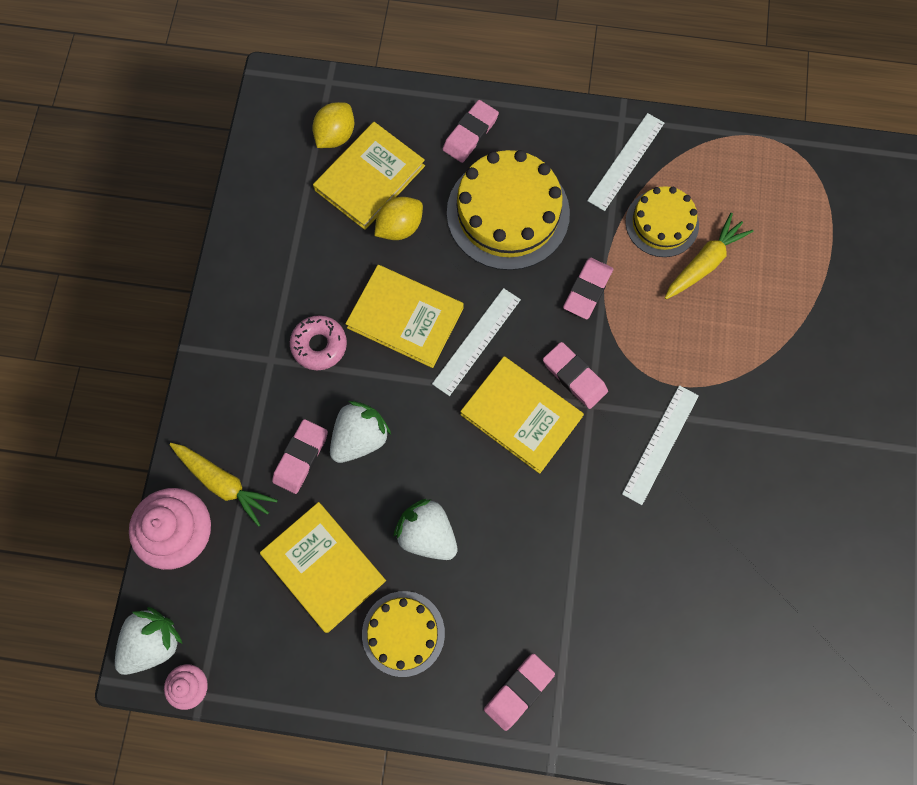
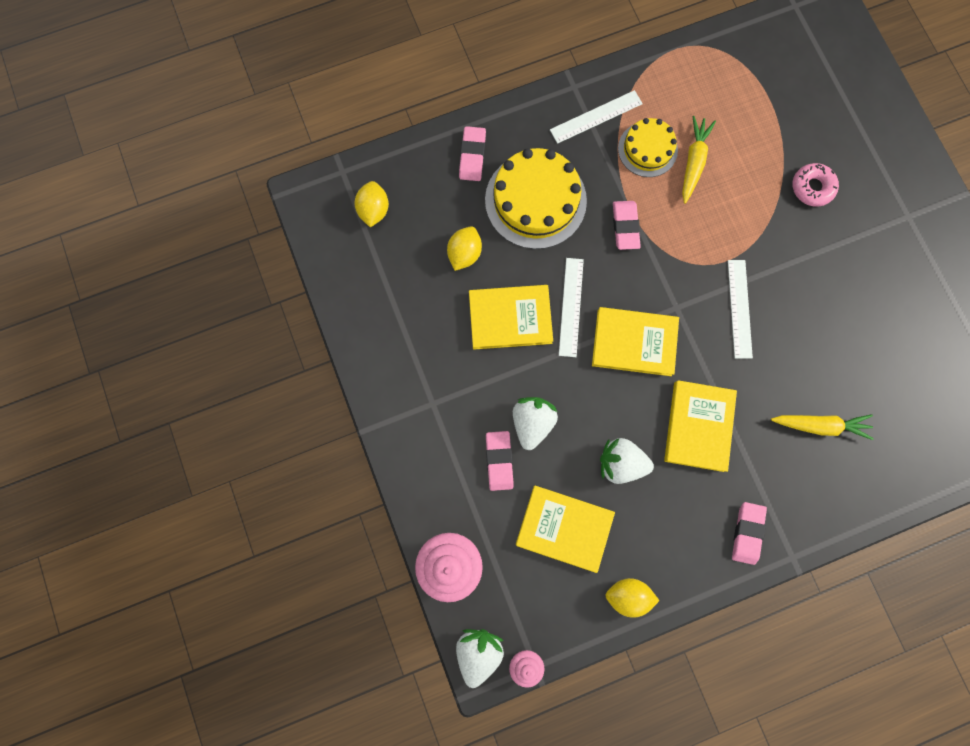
camera: 30 degrees left, 5 degrees up
(224, 483) = (456, 511): yellow carrot -> yellow carrot (820, 425)
(319, 345) = (461, 373): pink donut -> pink donut (812, 188)
(346, 679) = (627, 595): none -> yellow lemon
(369, 178) = (419, 229): yellow book -> yellow book (698, 426)
(403, 633) = (647, 540): yellow cake -> none
(574, 377) = (653, 294): pink eraser -> none
(626, 161) = (596, 117): white ruler -> white ruler turned 60 degrees clockwise

